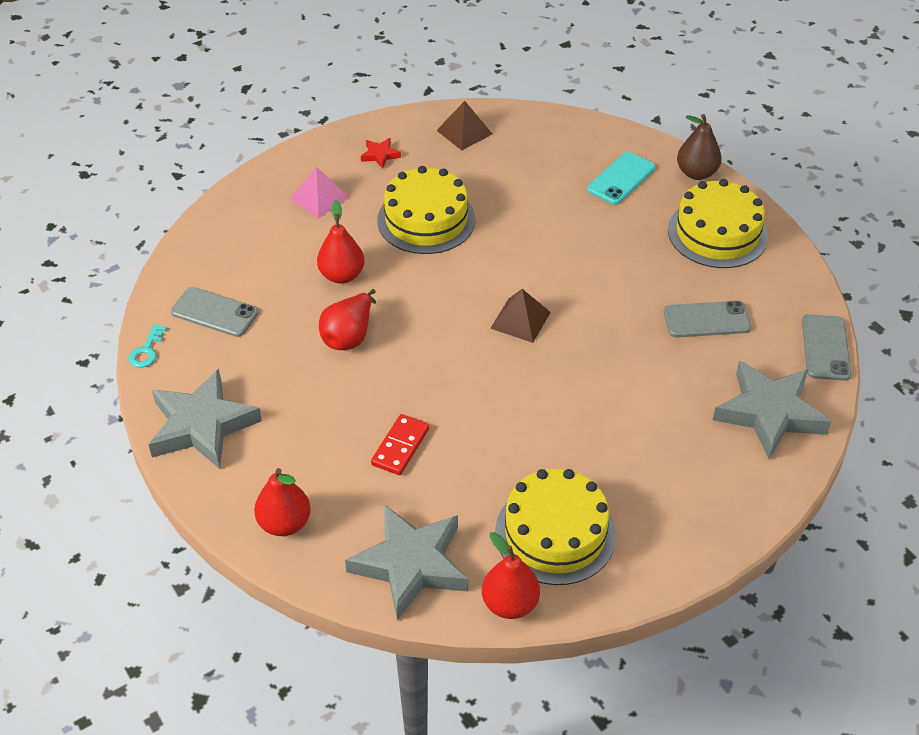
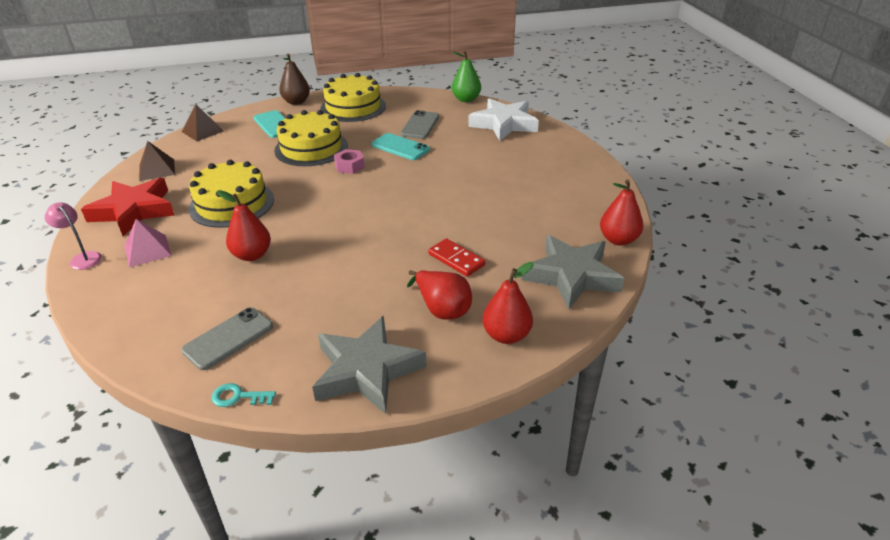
camera: 70 degrees left, 10 degrees down
(147, 350) = (238, 397): turquoise key -> turquoise key turned 150 degrees clockwise
(291, 162) = (83, 258): none -> pink lamp
(349, 336) = (324, 263): red pear -> red pear (442, 309)
(380, 155) = (134, 211): red star -> red star, size x2.33
(520, 320) = (369, 185): brown pyramid -> brown pyramid (202, 131)
(555, 533) = (565, 210): yellow cake -> yellow cake (311, 148)
(556, 286) = (349, 166): none -> pink nut
(631, 318) = (400, 147): none -> turquoise phone
(769, 413) = (504, 124): grey star -> white star
(825, 348) = (466, 99): grey phone -> green pear

